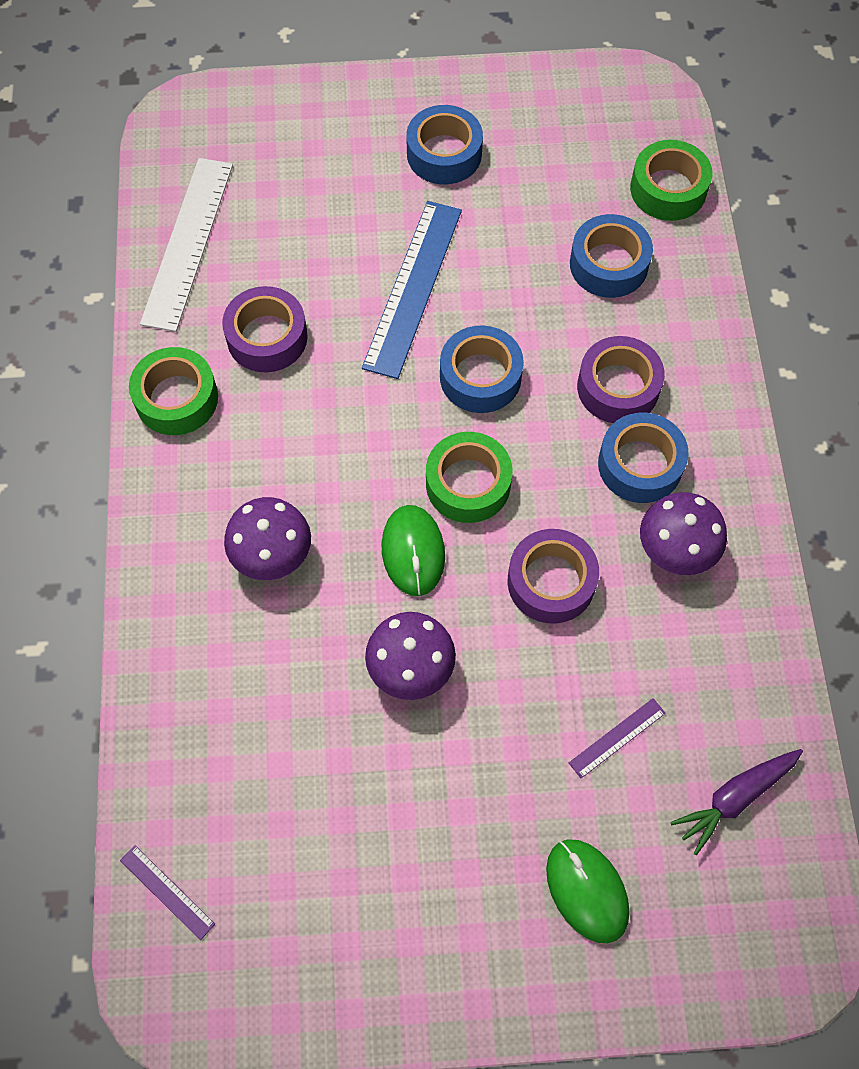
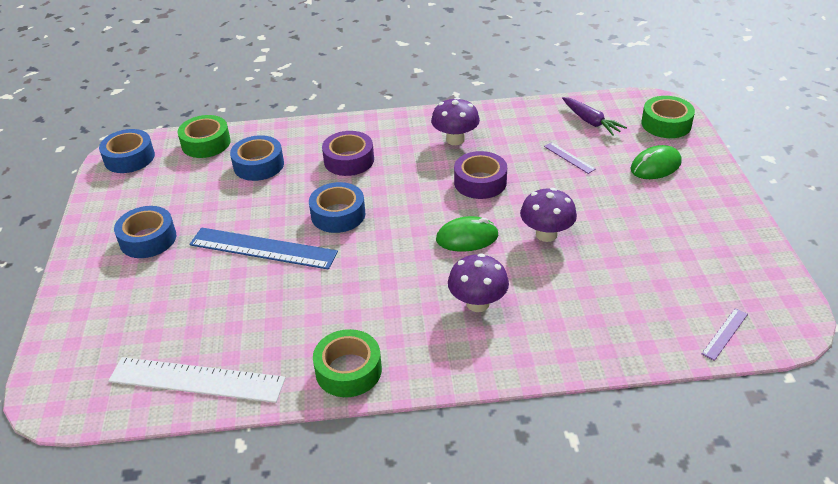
camera: 90 degrees left, 25 degrees down
(267, 337) = (296, 322): purple tape -> none
(468, 484) = (417, 217): green tape -> green tape (666, 124)
(640, 464) = (401, 152): blue tape -> blue tape (129, 158)

